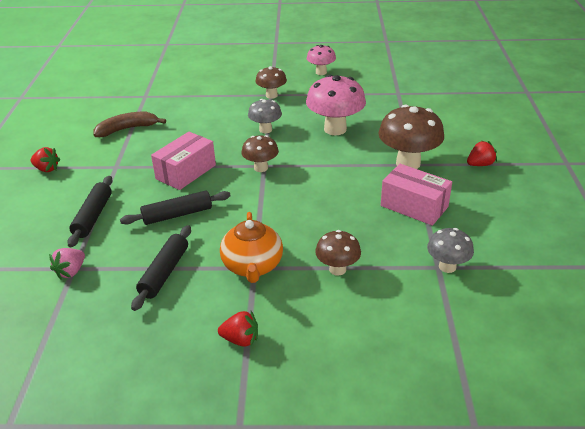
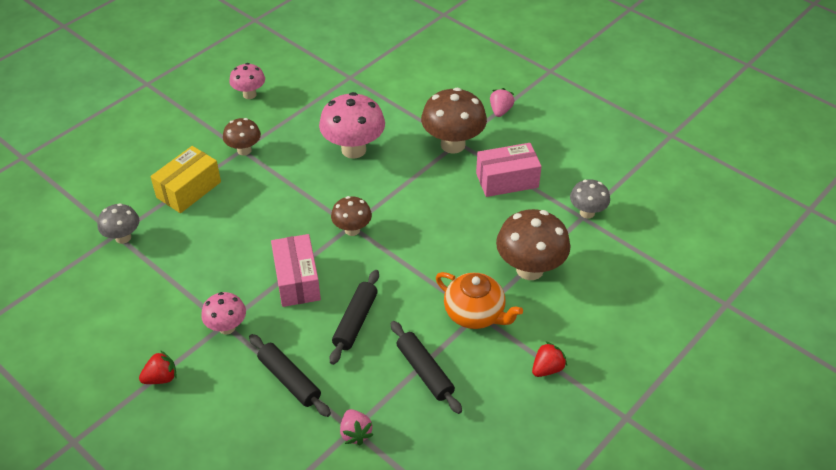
camera: 50 degrees left, 10 degrees up
(113, 169) = (227, 327): none -> pink mushroom
(127, 129) = (165, 281): brown banana -> none
(211, 97) = (189, 190): none -> yellow box
(265, 130) = (297, 190): grey mushroom -> grey mushroom (123, 237)
(337, 269) = (529, 269): brown mushroom -> brown mushroom, size x1.73
(480, 164) = (500, 111): red strawberry -> pink strawberry

